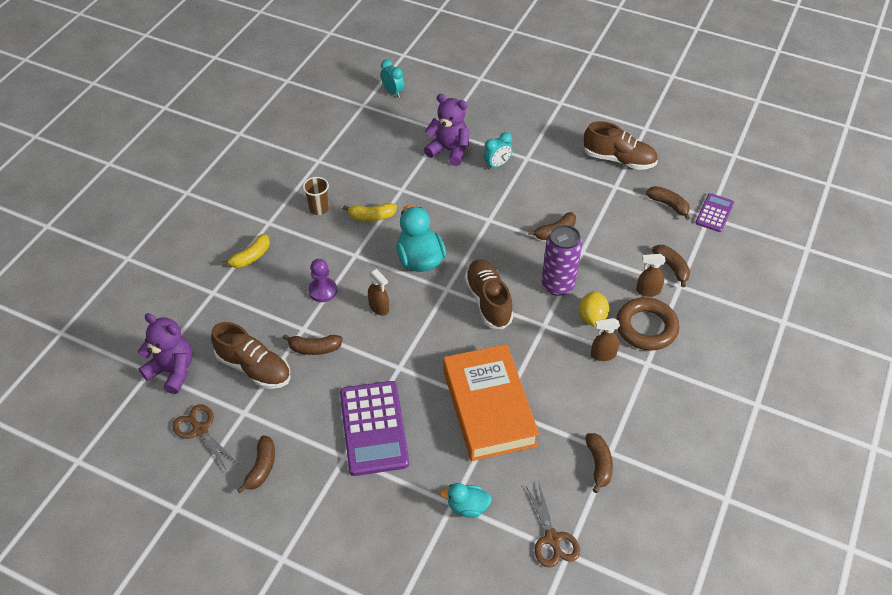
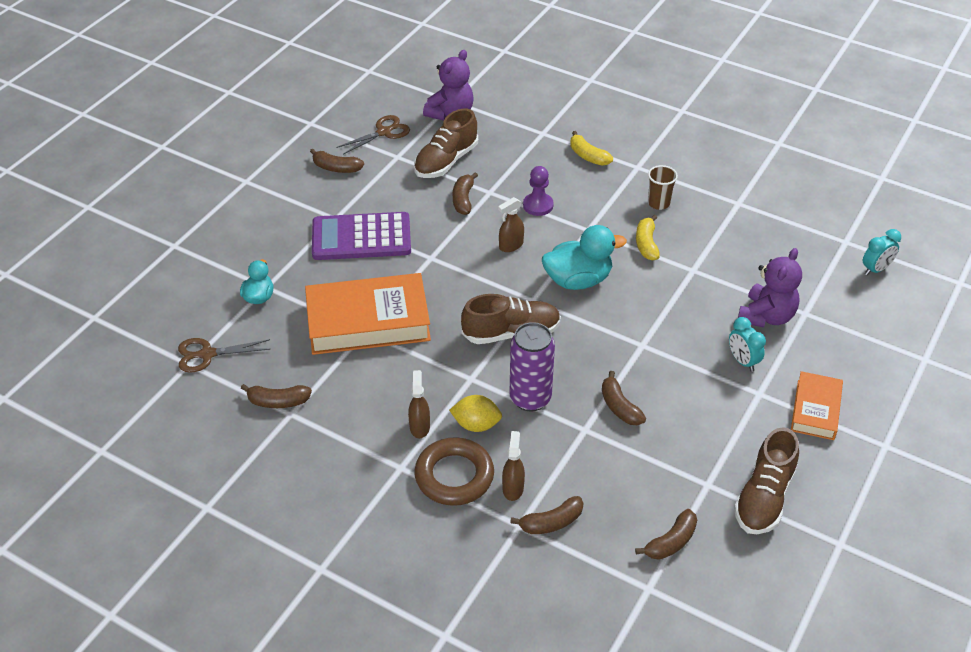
camera: 95 degrees right, 5 degrees down
(536, 131) = (815, 410): none -> orange book
(714, 213) = (655, 597): purple calculator -> none

